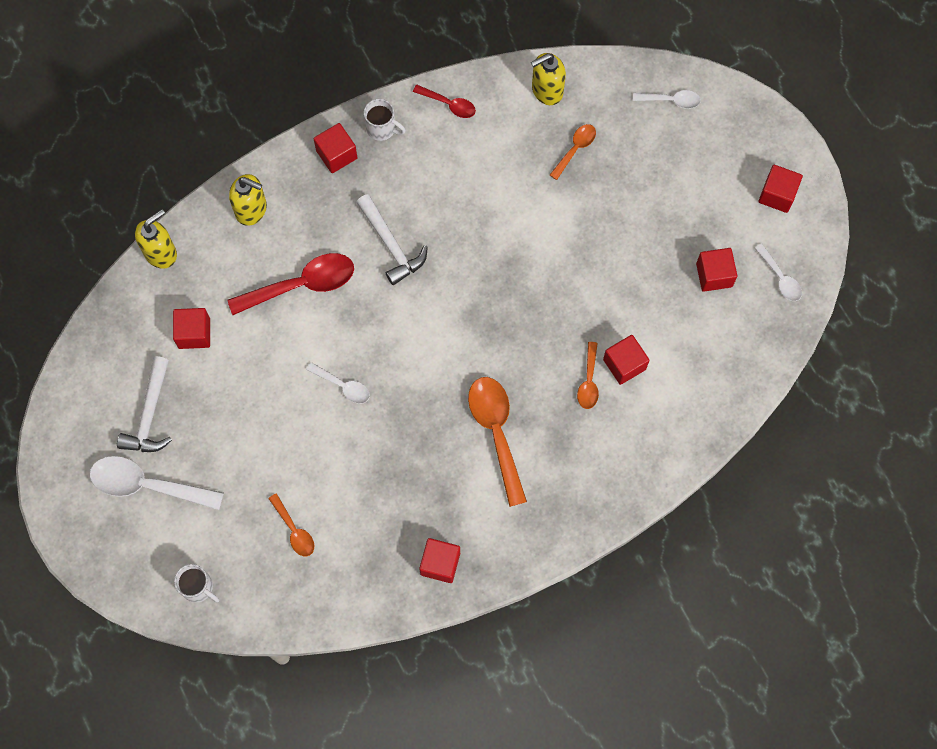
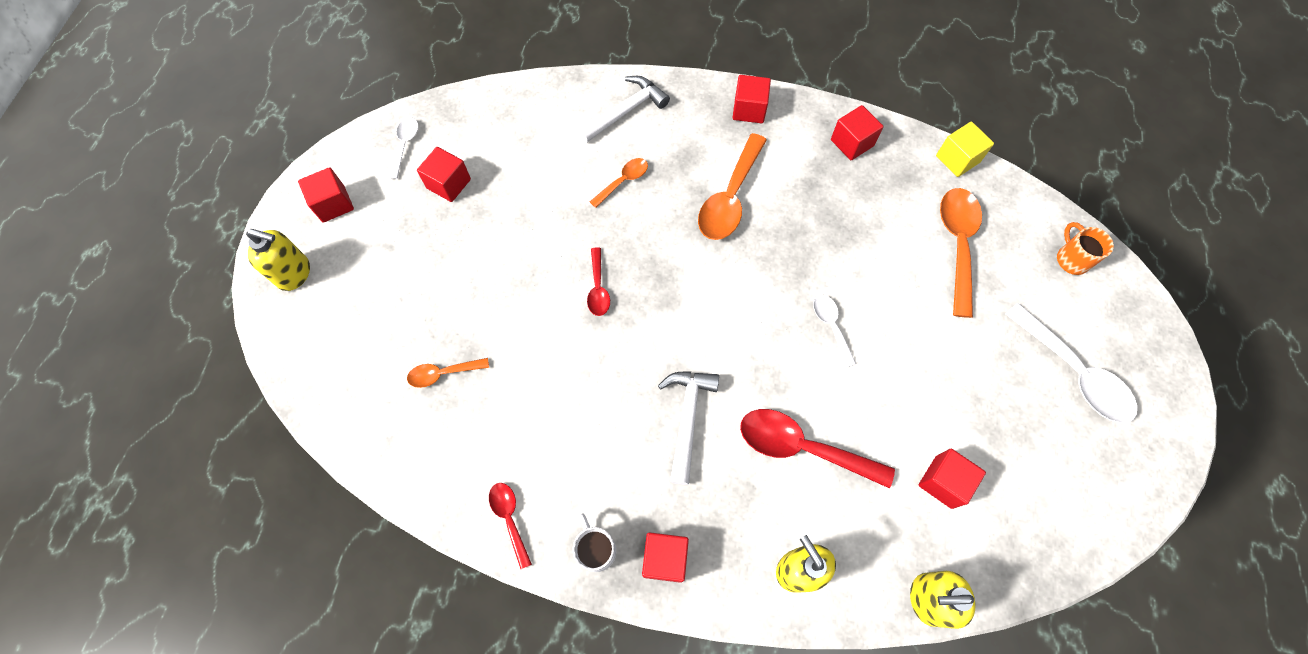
camera: 140 degrees left, 5 degrees down
(150, 414) = (1036, 435): white hammer -> white hammer (626, 111)
(198, 587) = (1071, 259): white mug -> orange mug
(294, 530) = (957, 244): orange spoon -> orange spoon, size x1.86
(344, 617) = (957, 159): none -> yellow cube
(529, 284) = (598, 288): none -> red spoon
(546, 90) = (409, 452): yellow soap dispenser -> yellow soap dispenser (294, 273)
(624, 364) = (584, 173): red cube -> red cube (749, 109)
(671, 100) = (318, 349): white spoon -> none

